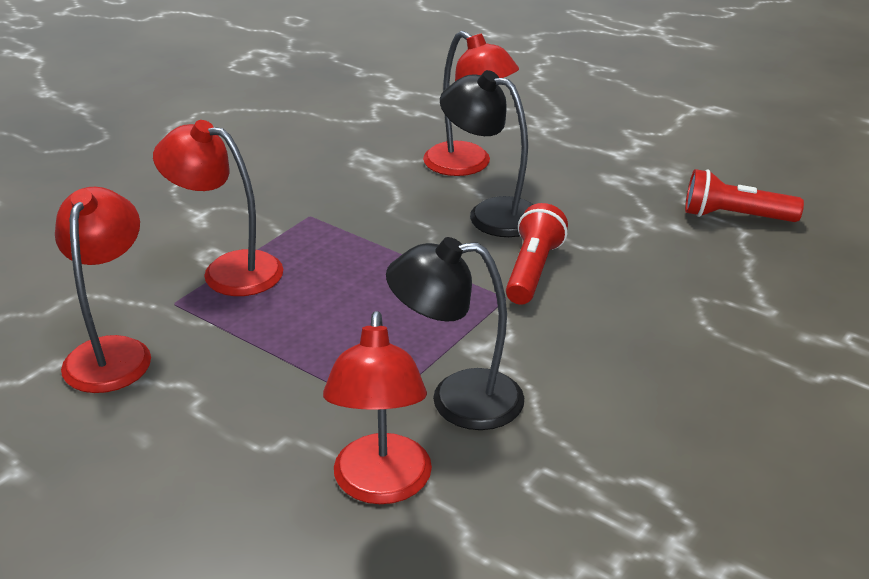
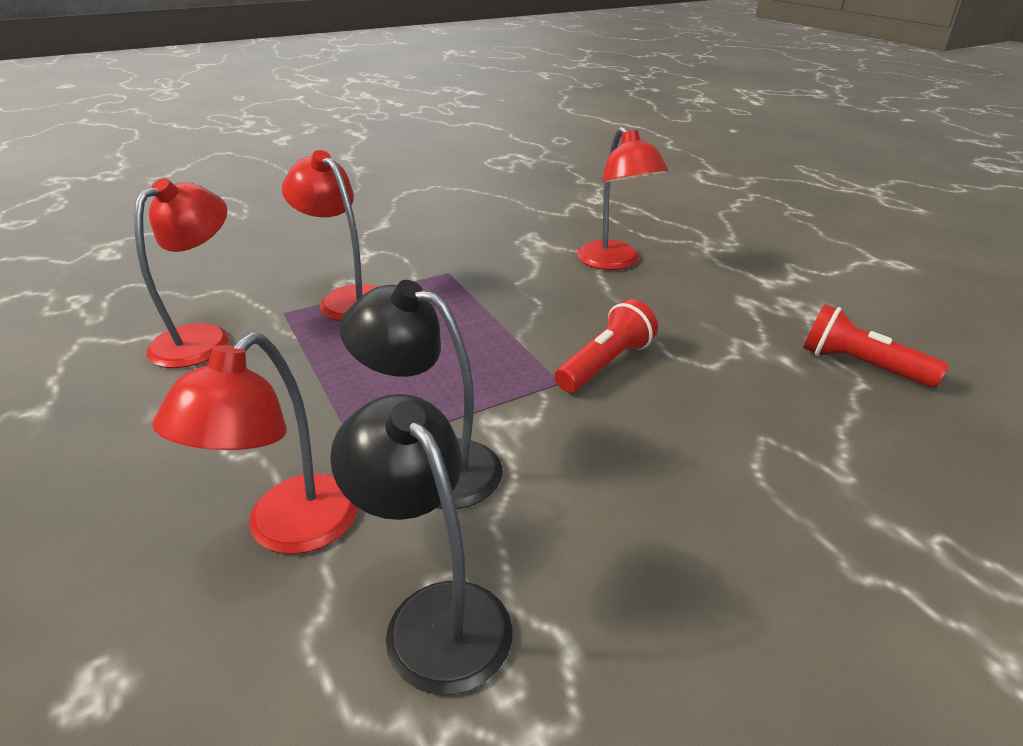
camera: 25 degrees right, 0 degrees up
(491, 214) = (604, 306): black lamp -> black lamp (434, 615)

